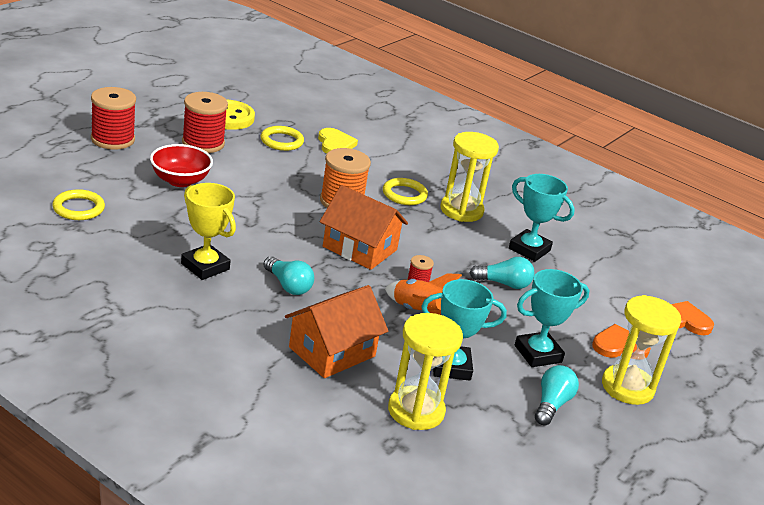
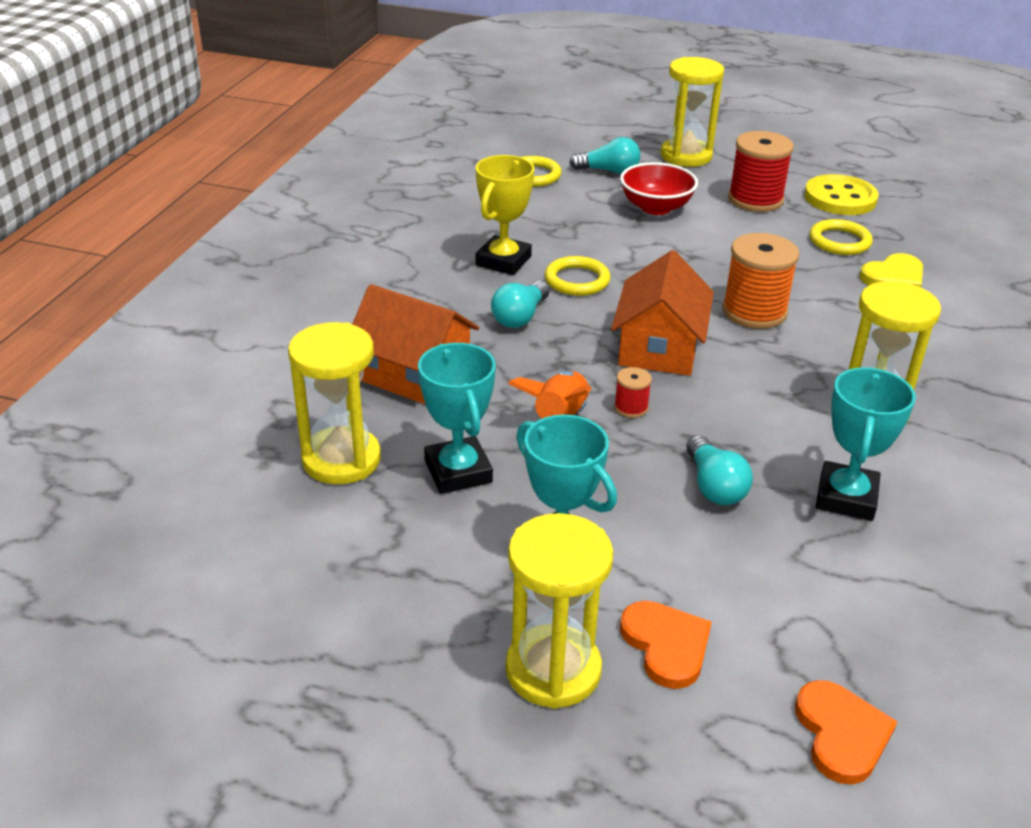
camera: 75 degrees right, 5 degrees up
(112, 139) = (686, 156): red spool -> yellow hourglass
(404, 194) = (843, 354): yellow ring -> yellow ring (577, 280)
(551, 404) = (441, 584): turquoise light bulb -> turquoise light bulb (608, 171)

